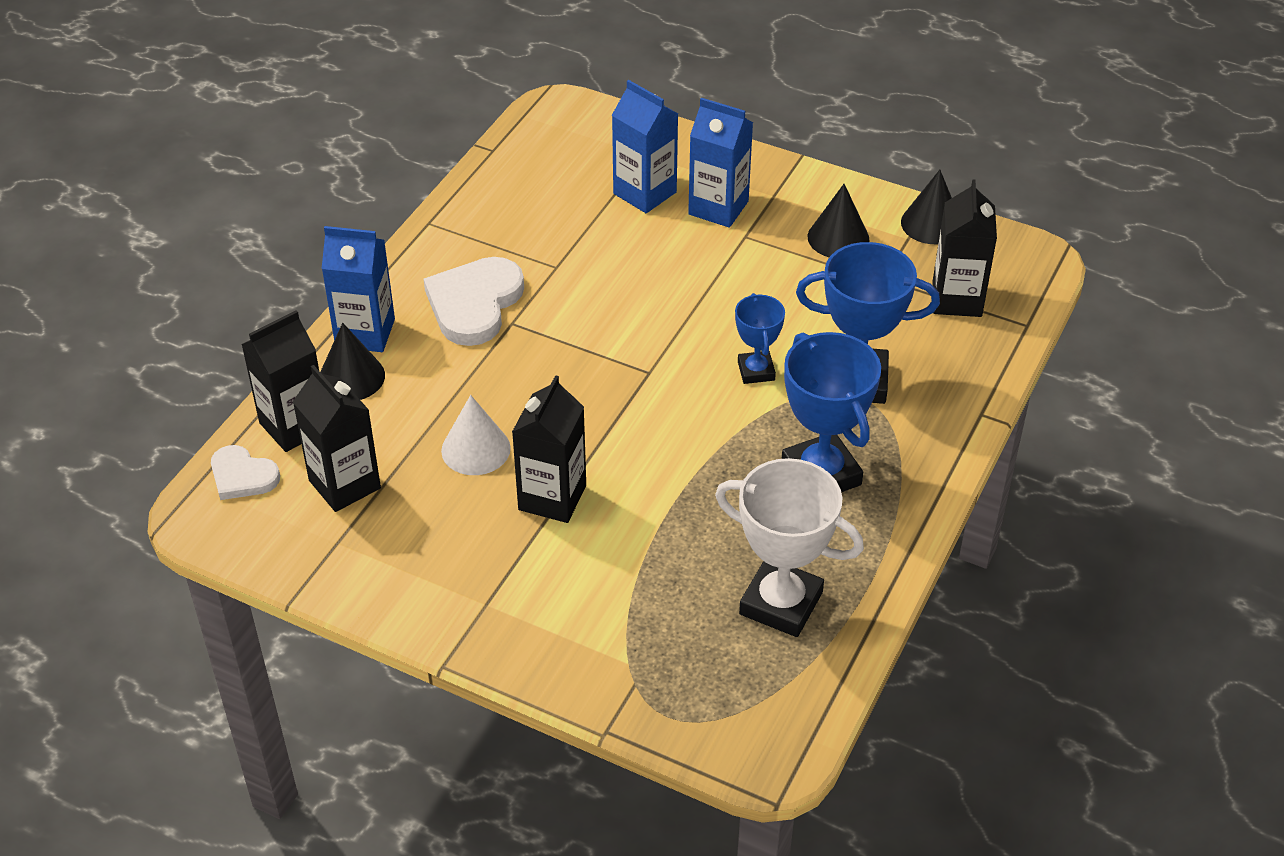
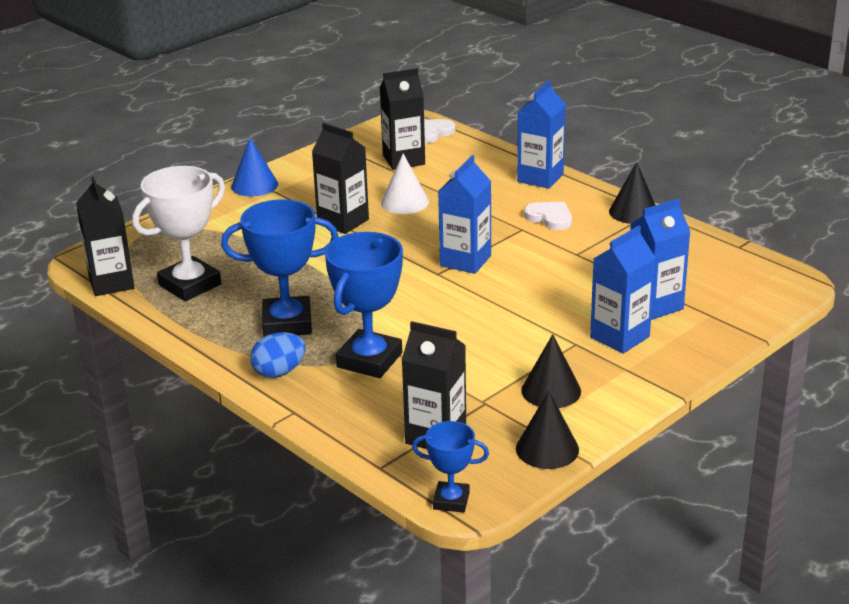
camera: 110 degrees right, 15 degrees down
(294, 426) = (465, 150): black carton -> black carton (111, 283)
(351, 377) = (499, 170): black cone -> black cone (633, 212)
(474, 304) = (550, 218): white heart -> white heart, size x0.59
(474, 636) = (254, 185): none -> blue cone
(610, 354) = (465, 261): none -> blue carton
(756, 371) = (410, 317): blue trophy -> blue trophy (451, 501)
(920, 448) = (279, 372): none -> blue egg

